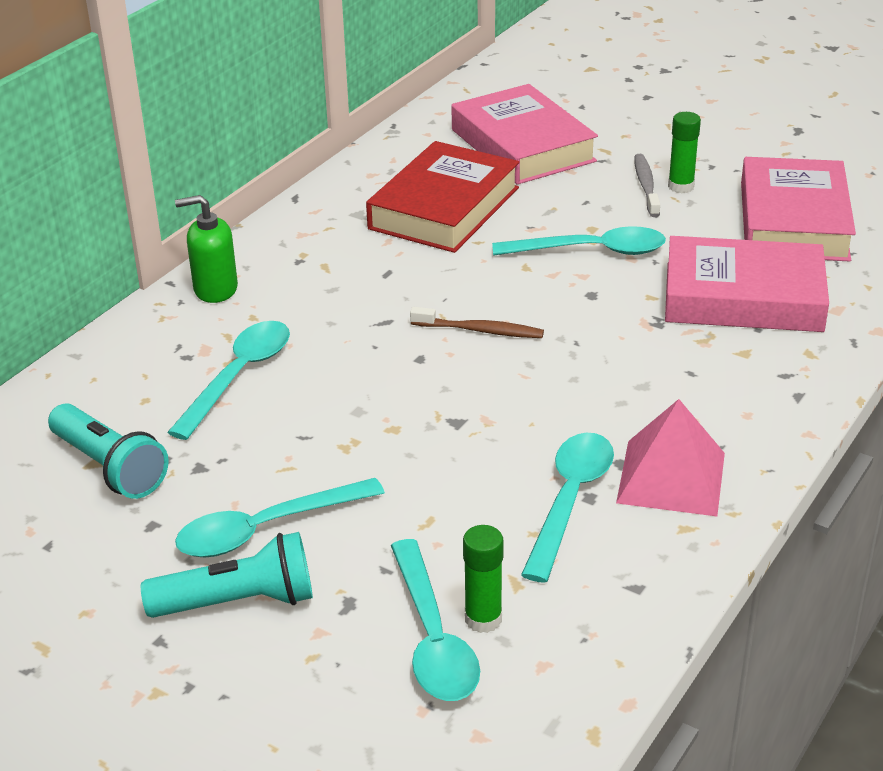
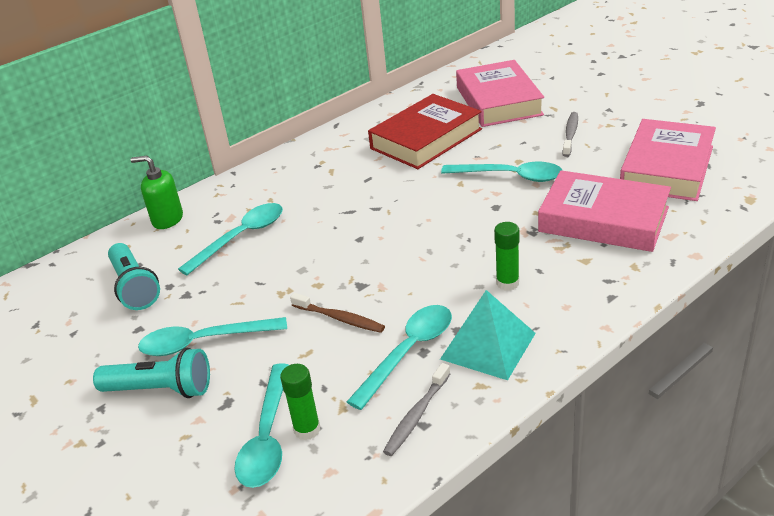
camera: 20 degrees right, 0 degrees up
(215, 289) = (257, 179): green soap dispenser -> green soap dispenser (167, 219)
(480, 330) = (408, 224): brown toothbrush -> brown toothbrush (339, 318)
(622, 577) = (417, 415): none -> grey toothbrush
(671, 477) = (488, 346): pink pyramid -> turquoise pyramid
(681, 186) = (595, 137): green glue stick -> green glue stick (507, 283)

